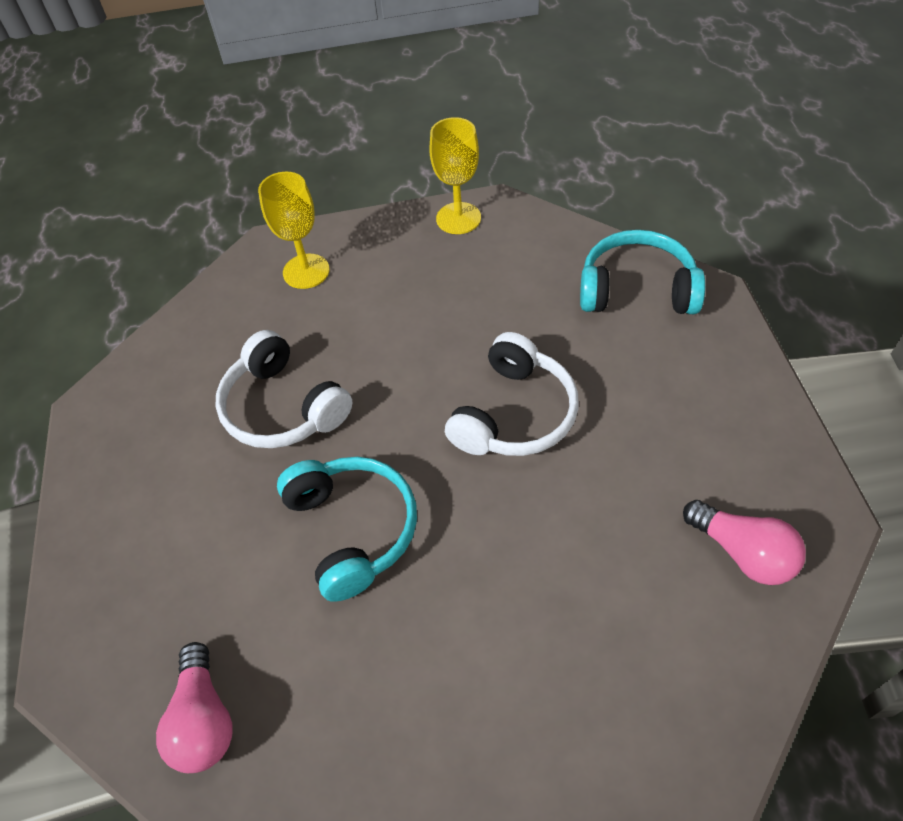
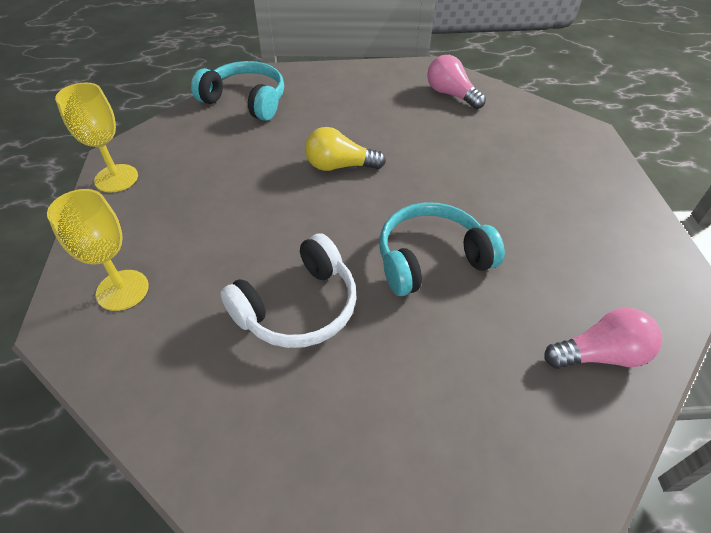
camera: 90 degrees left, 5 degrees down
(515, 414) = (340, 166): white headphones -> yellow light bulb
(637, 289) = (246, 101): turquoise headphones -> turquoise headphones turned 105 degrees clockwise
(742, 552) = (451, 95): pink light bulb -> pink light bulb turned 90 degrees counterclockwise

